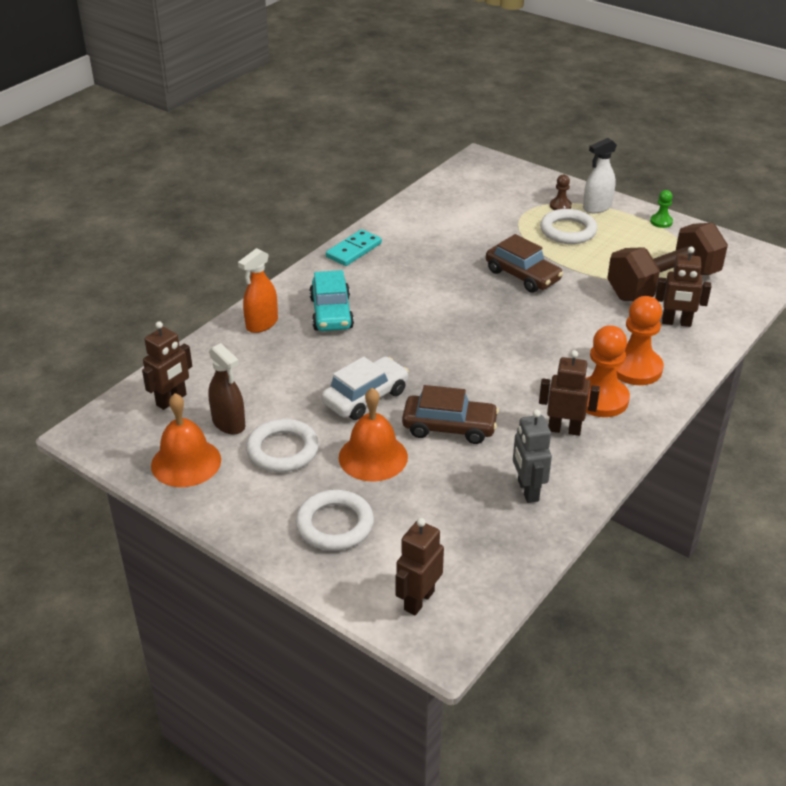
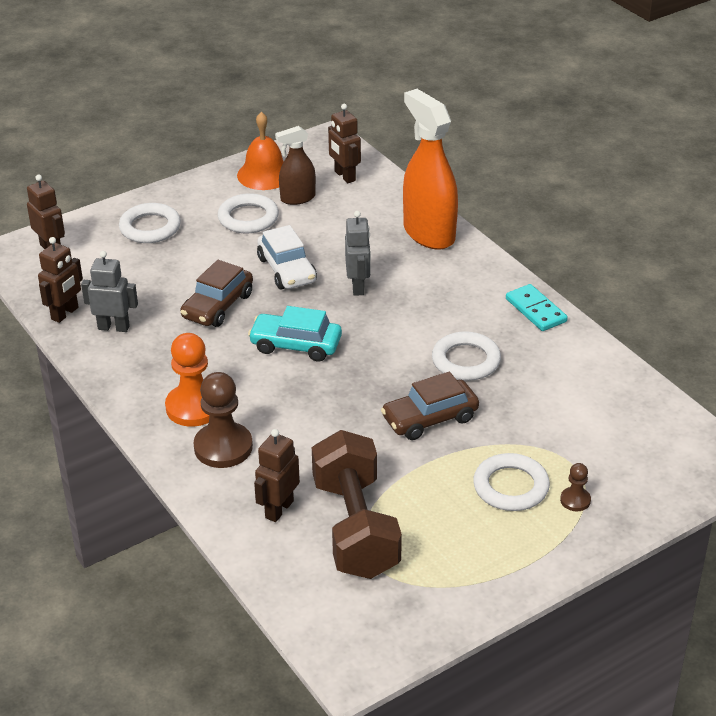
camera: 110 degrees right, 0 degrees up
(262, 324) = (428, 233): orange spray bottle -> orange spray bottle, size x1.80
(331, 313) = (425, 275): turquoise car -> turquoise car (296, 345)
(369, 347) = (358, 286): none -> grey robot
(373, 457) = (210, 259): orange bell -> none
(441, 272) = (466, 361): none -> white ring
(564, 429) = (169, 370): brown robot -> brown robot (65, 313)
(597, 207) = (559, 534): white spray bottle -> none
(635, 368) = (223, 447): orange pawn -> brown pawn
(661, 222) = (498, 585): green pawn -> none

